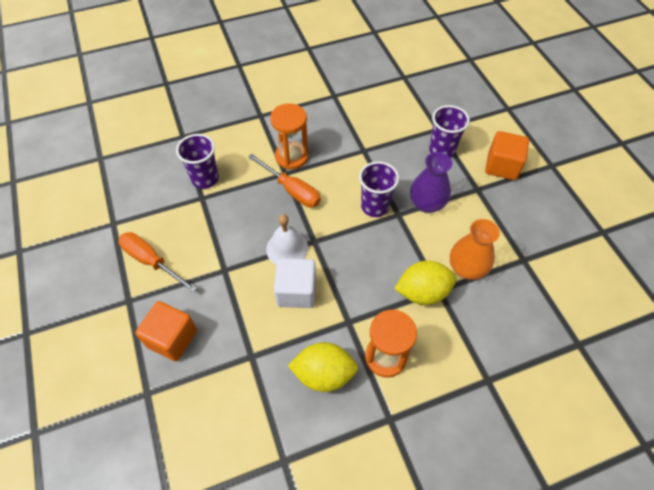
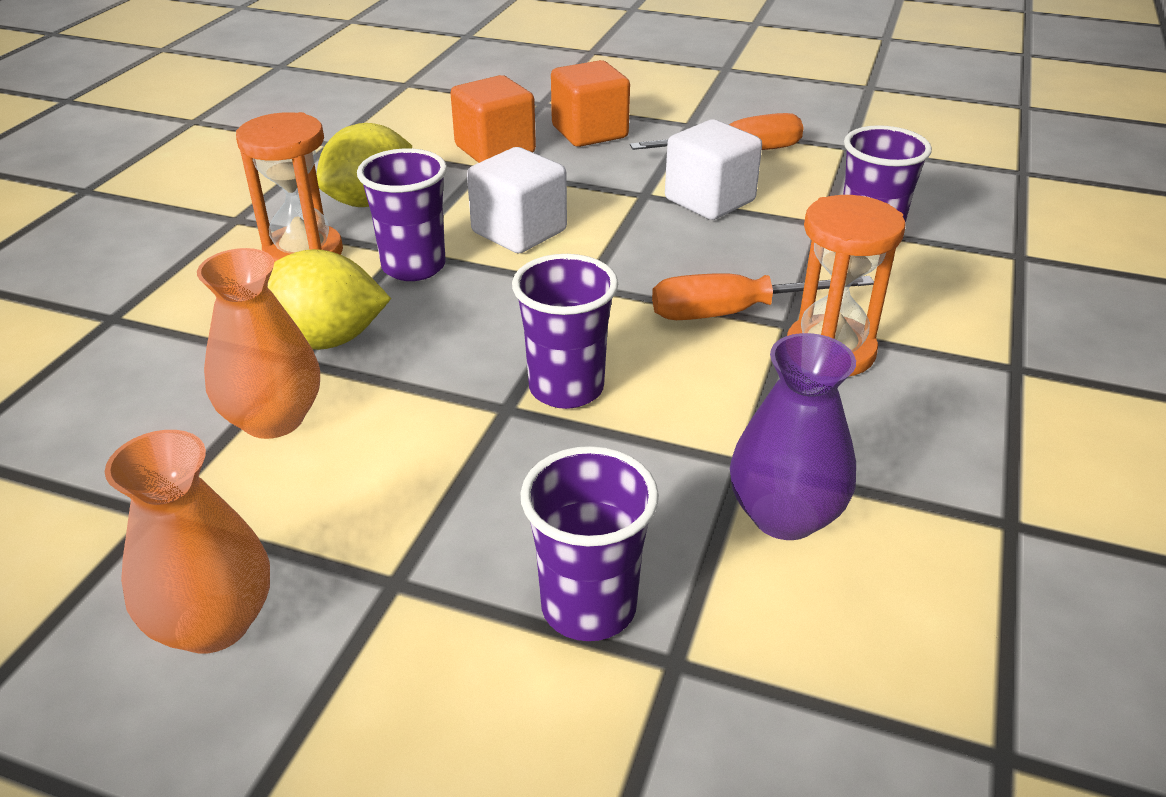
camera: 130 degrees right, 20 degrees down
(211, 243) = (709, 200): none -> white cube
(287, 248) = (608, 255): white bell -> none
(355, 306) = (413, 267): none -> purple cup
(422, 292) = (324, 340): yellow lemon -> yellow lemon turned 60 degrees clockwise
(427, 204) = (474, 464): purple vase -> purple vase (784, 515)
(502, 166) = (385, 701): orange cube -> orange cube (495, 150)
(527, 212) = (213, 623): none -> orange vase

